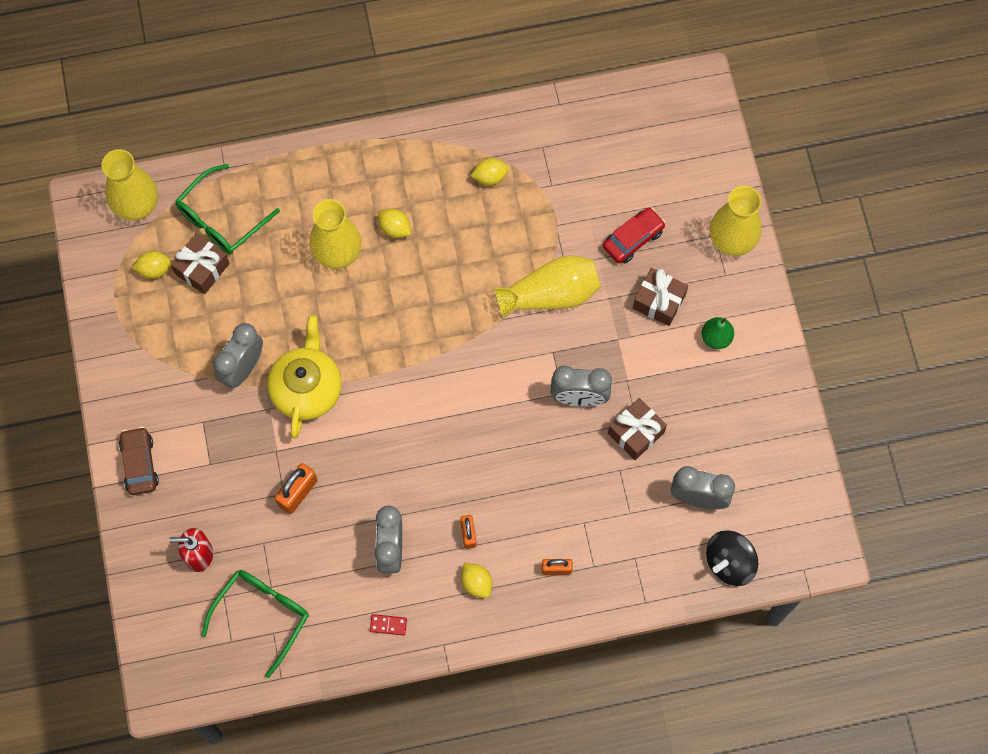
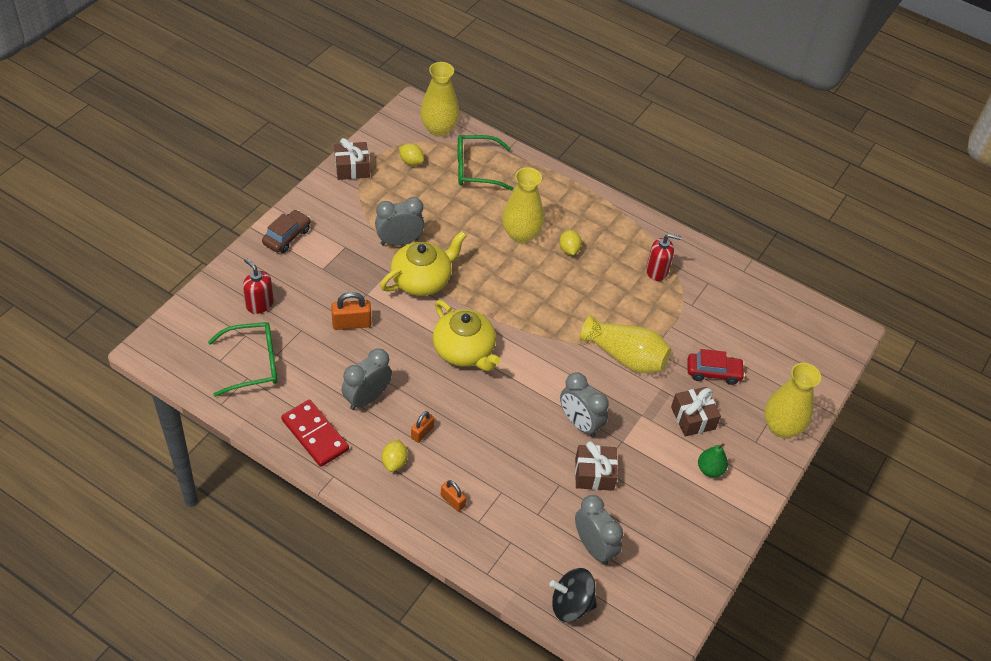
camera: 40 degrees right, 20 degrees down
(202, 269) = (437, 181): brown gift -> brown gift (352, 168)
(388, 625) = (315, 435): red domino -> red domino, size x2.27
(418, 423) = (464, 351): none -> yellow teapot
(490, 177) = (657, 271): yellow lemon -> red soap dispenser

